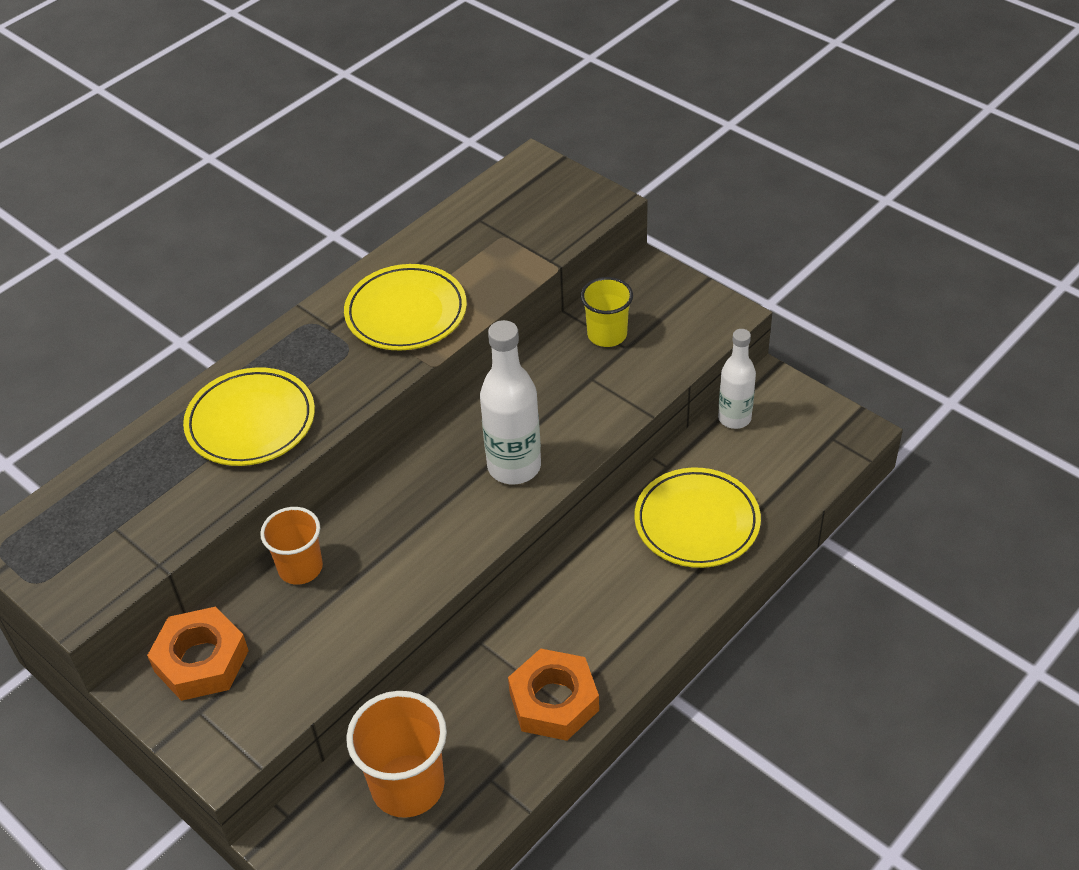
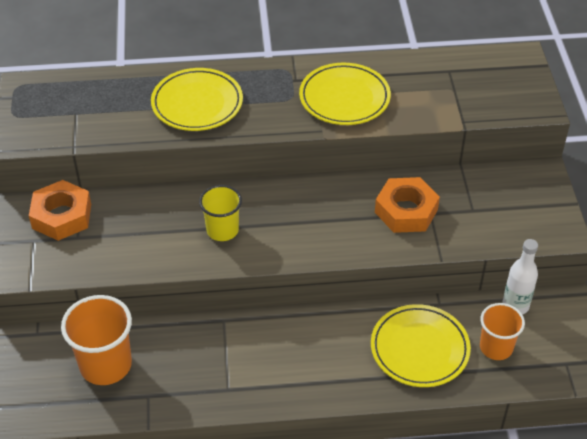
camera: 40 degrees right, 0 degrees up
(300, 568) = (158, 204): orange cup -> orange cup (496, 347)
(514, 467) = (327, 232): white bottle -> none
(554, 701) = (225, 383): orange nut -> orange nut (406, 211)
(607, 334) = (470, 194): yellow cup -> yellow cup (222, 230)

